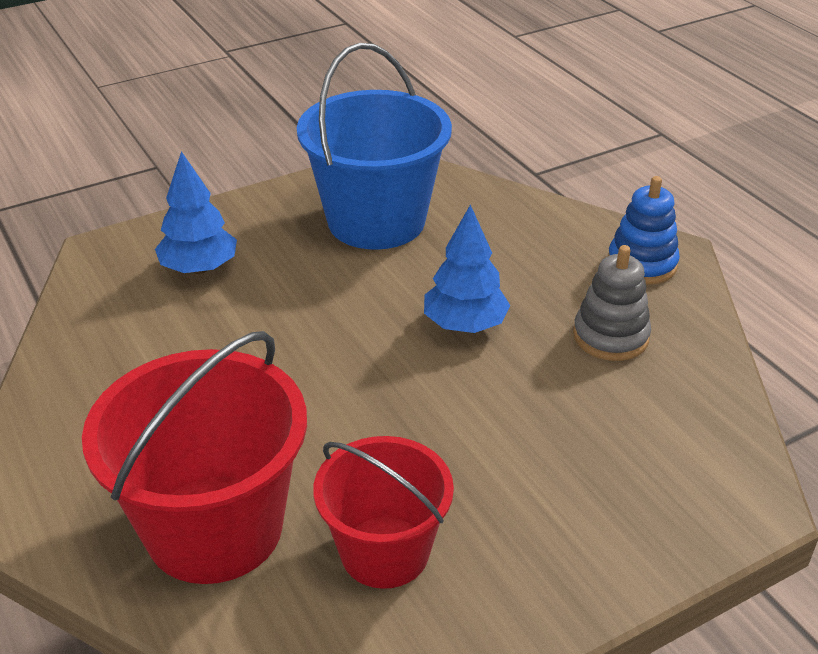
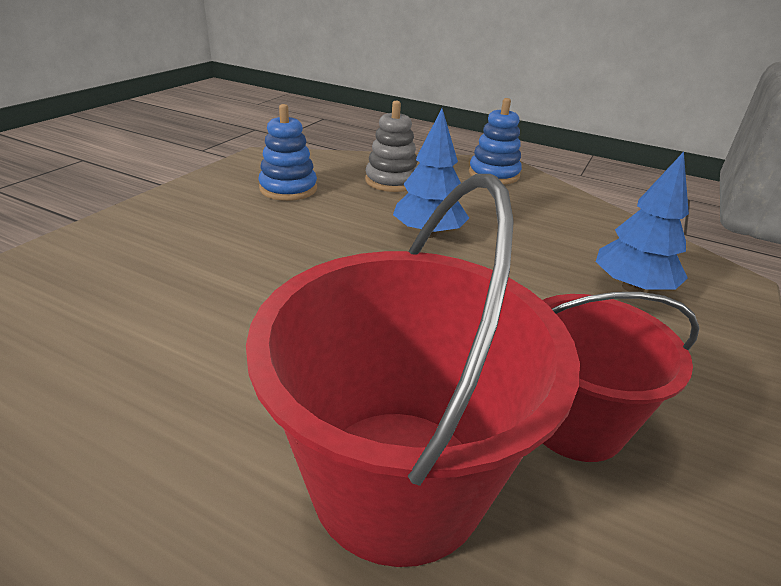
camera: 35 degrees left, 5 degrees down
(199, 268) = (155, 253): blue tree -> blue tree (631, 287)
(376, 221) = (288, 189): blue bucket -> blue stacking toy
(610, 336) = (528, 215): grey stacking toy -> grey stacking toy (391, 181)

